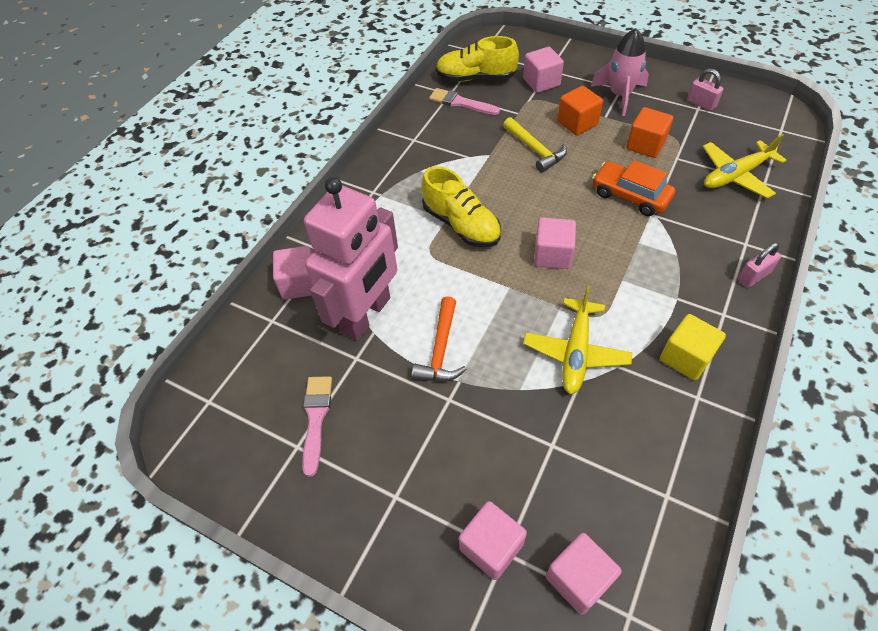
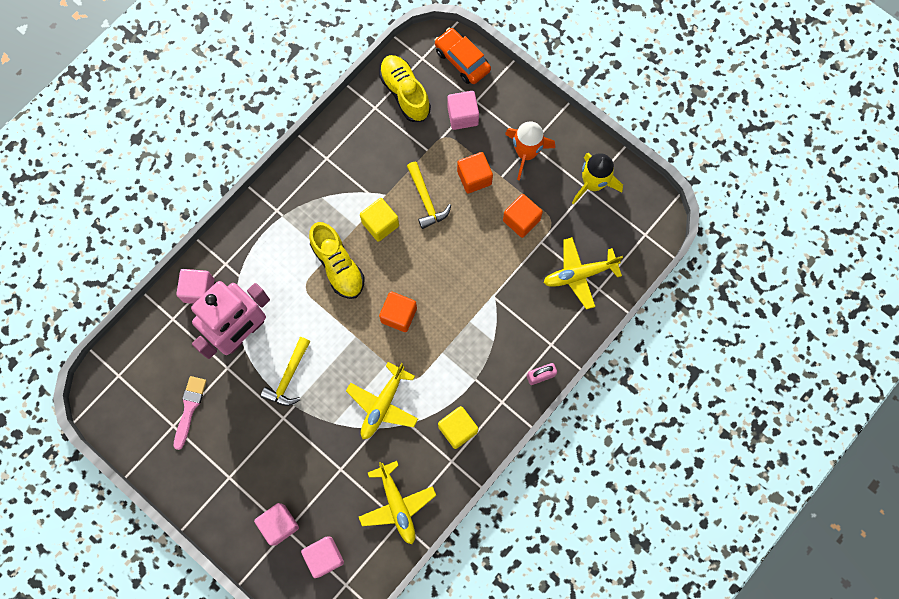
camera: 10 degrees right, 20 degrees up
(440, 350) = (288, 377): orange hammer -> yellow hammer
(460, 103) = (381, 123): pink brush -> none
(476, 78) = (405, 93): yellow shoe -> yellow shoe turned 45 degrees clockwise
(494, 179) = (380, 224): none -> yellow cube
(552, 255) = (399, 315): pink cube -> orange cube
(620, 95) = (526, 153): pink rocket -> orange rocket
(630, 196) = (484, 272): orange car -> orange car (462, 60)
(653, 473) = (397, 505): none -> yellow plane
(701, 103) = (593, 184): pink padlock -> yellow rocket

